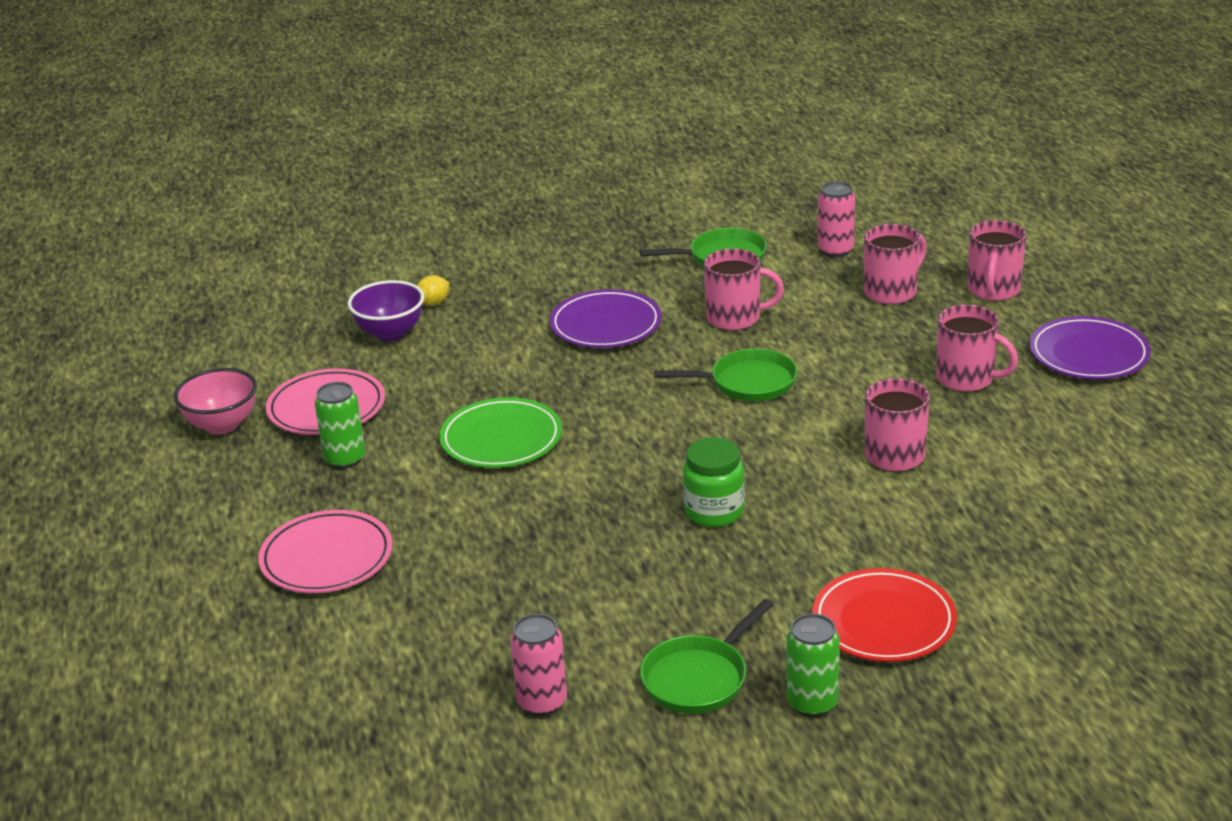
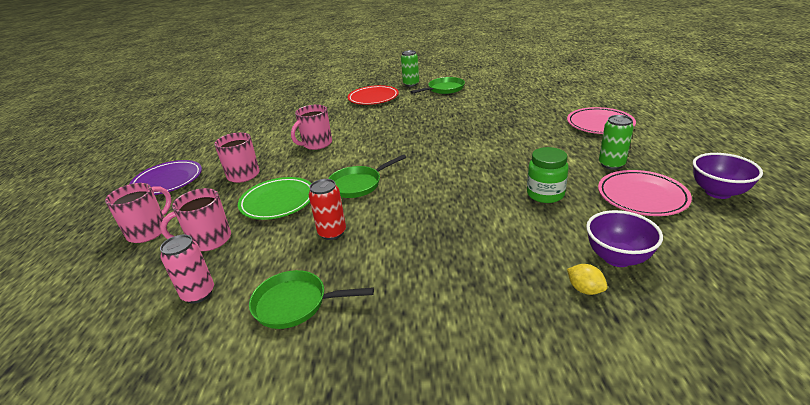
camera: 165 degrees left, 0 degrees up
(222, 425) = (717, 192): pink bowl -> purple bowl
(433, 303) = (584, 289): yellow lemon -> yellow lemon turned 75 degrees clockwise
(501, 439) = (514, 167): green plate -> green plate (278, 201)
(542, 702) = (499, 86): pink can -> none
(606, 325) = (429, 240): purple plate -> none
(714, 512) = (413, 129): green jar -> green jar (545, 194)
(735, 318) = (332, 233): pink mug -> red can
(747, 383) = (358, 184): green pan -> green pan turned 45 degrees counterclockwise

